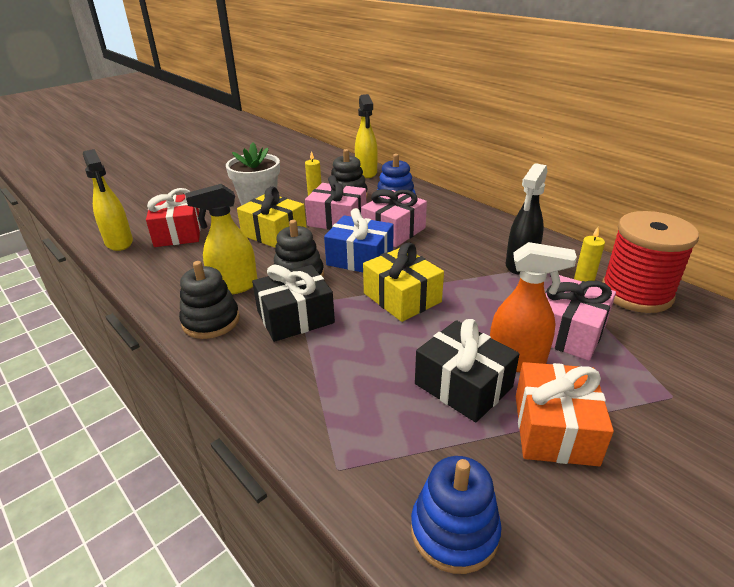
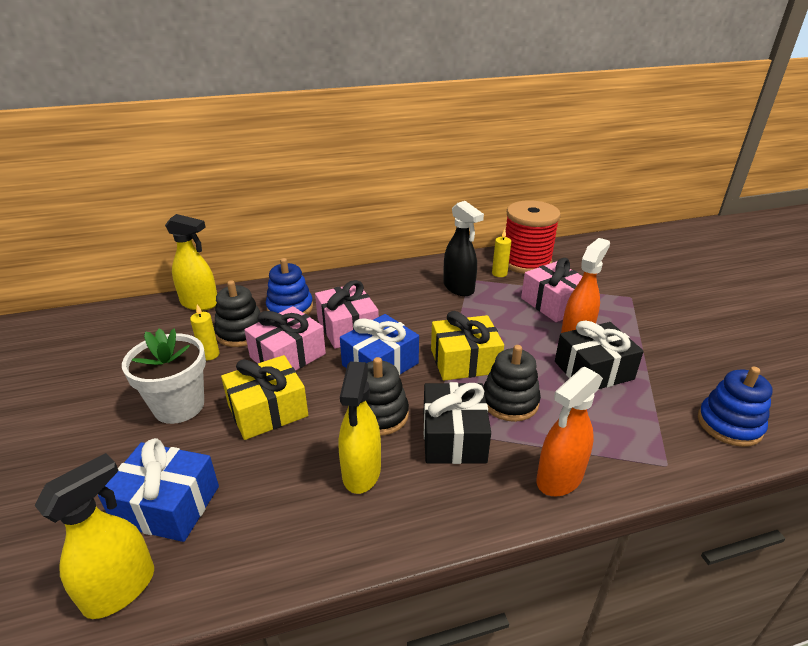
camera: 65 degrees left, 0 degrees up
(119, 242) = (121, 589): yellow spray bottle -> yellow spray bottle turned 45 degrees counterclockwise
(178, 233) = (167, 505): red gift -> blue gift
(211, 321) = (420, 508): black stacking toy -> black stacking toy (509, 401)
(276, 388) = (559, 479): none -> orange spray bottle
(555, 429) = (648, 349): orange gift -> none

